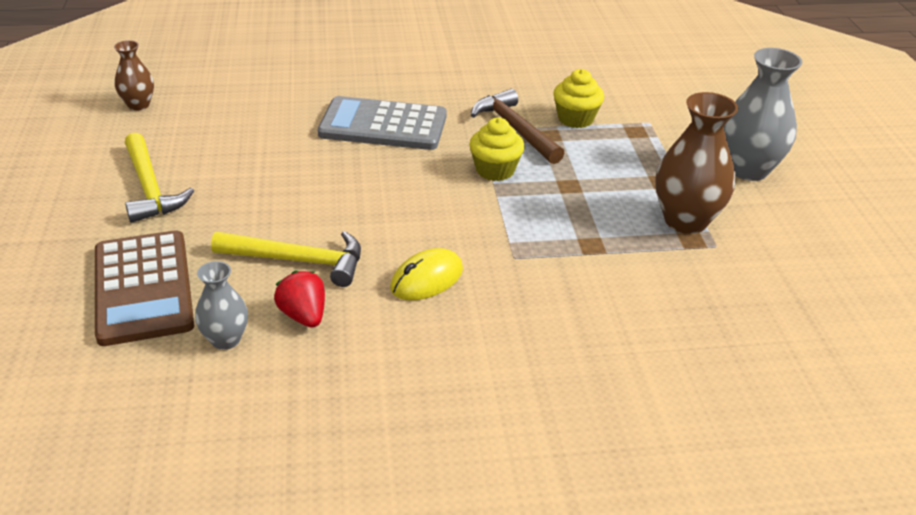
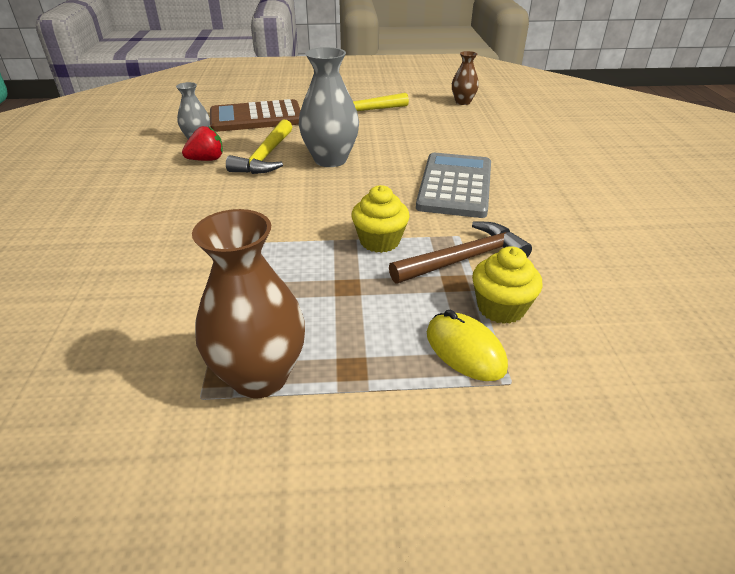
camera: 95 degrees right, 0 degrees up
(427, 279) = (224, 202): yellow mouse -> yellow mouse (465, 350)
(748, 169) = (381, 489): grey vase -> grey vase (330, 160)

